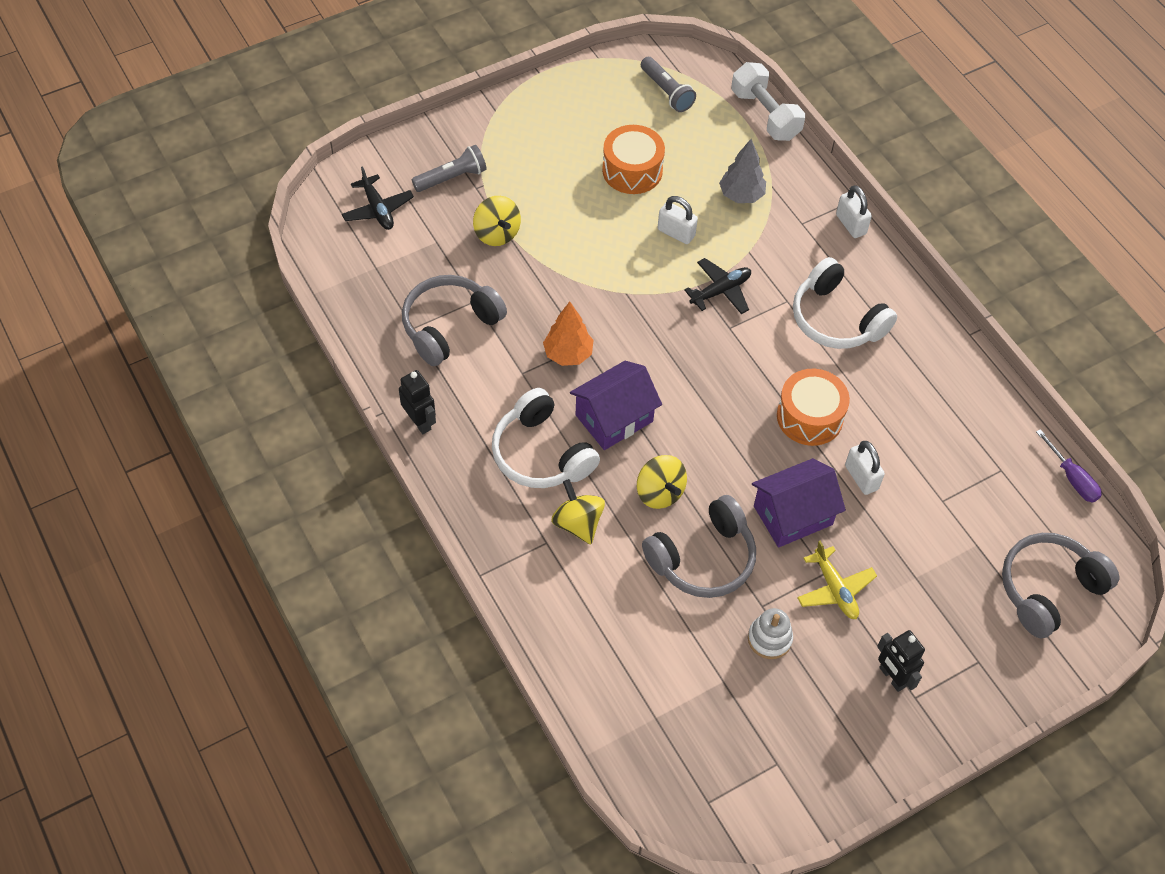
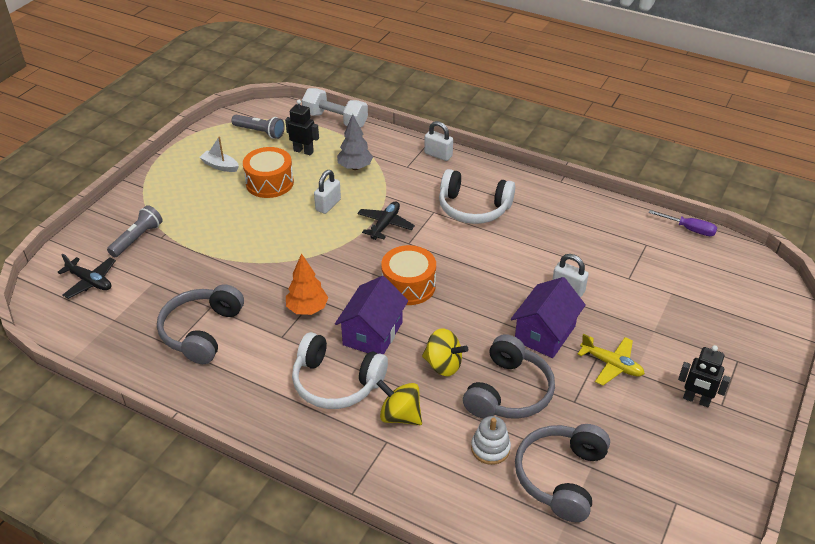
camera: 30 degrees left, 15 degrees down
(420, 422) = (223, 407): black robot -> black robot (303, 151)
(497, 233) = (197, 258): yellow spinning top -> none
(593, 120) = (220, 166): none -> white boat
(676, 233) = (328, 205): white padlock -> white padlock turned 60 degrees counterclockwise
(769, 639) = (597, 420): white stacking toy -> white stacking toy (490, 448)
(809, 417) = (505, 270): orange drum -> orange drum (408, 285)
(1048, 589) = (735, 296): grey headphones -> grey headphones (561, 477)

